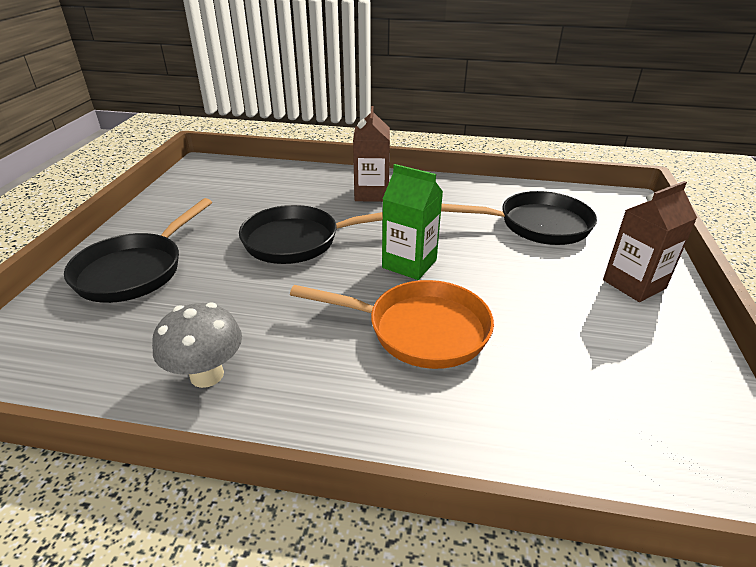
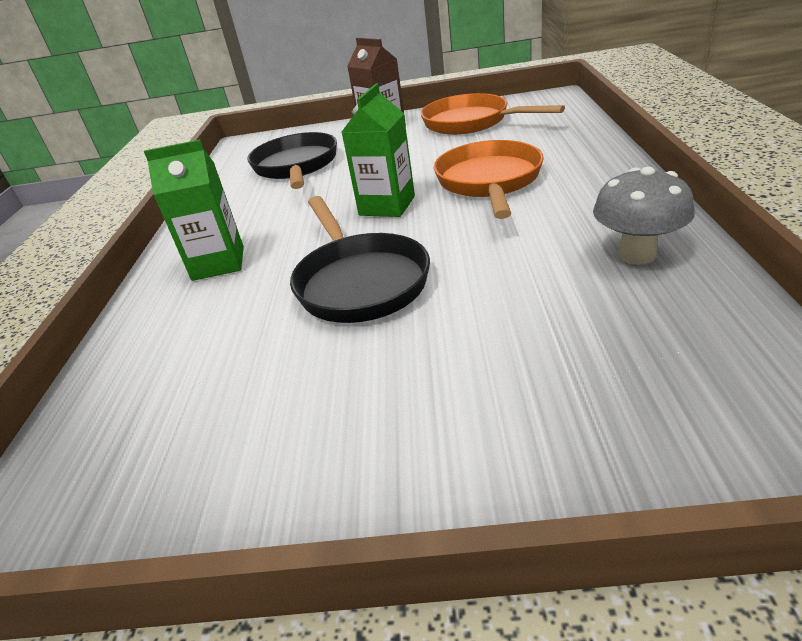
camera: 95 degrees left, 0 degrees up
(135, 270) = (500, 406): black pan -> none
(371, 194) = (218, 263): brown carton -> green carton
(632, 359) = (471, 122): none -> orange pan

